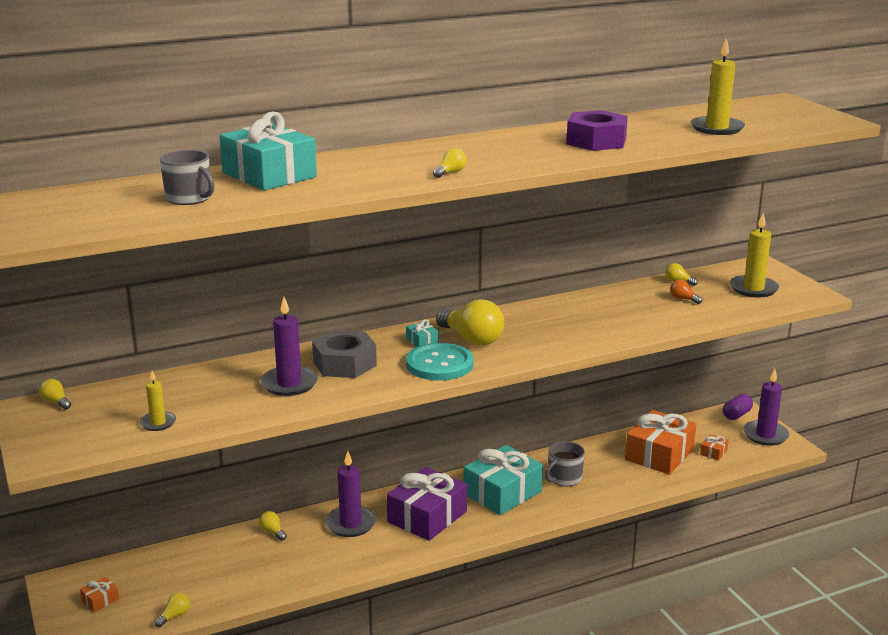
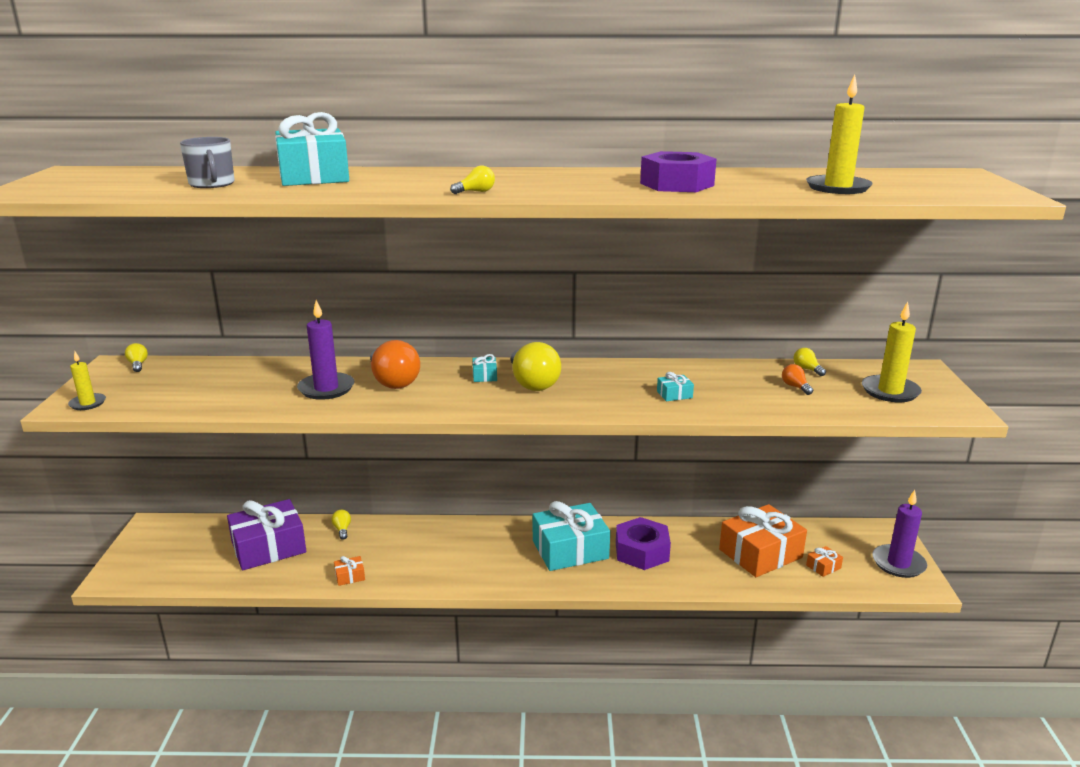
camera: 25 degrees right, 0 degrees up
(100, 600) = (164, 549): orange gift -> orange gift (350, 576)
(158, 423) = (185, 398): yellow candle -> yellow candle (87, 403)
(175, 616) = (202, 581): yellow light bulb -> none
(344, 364) = (393, 381): grey nut -> orange light bulb
(350, 524) = (411, 541): purple candle -> none
(427, 517) = (482, 553): purple gift -> purple gift (269, 547)
(439, 364) = (475, 399): turquoise button -> none
(564, 478) = (642, 551): grey mug -> purple nut
(598, 325) = (674, 394): none -> turquoise gift
(736, 415) = (879, 533): purple capsule -> none

